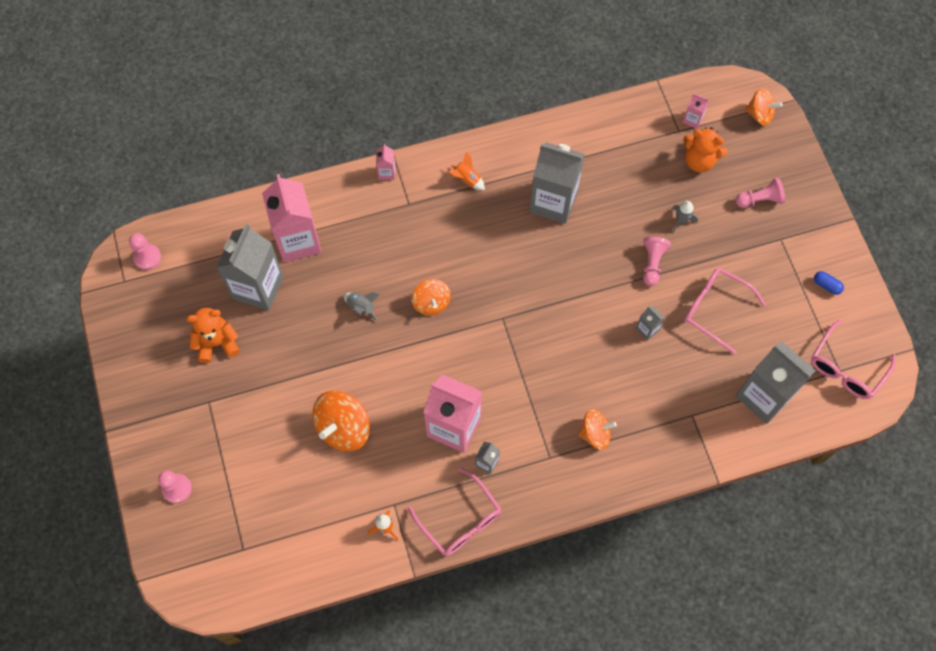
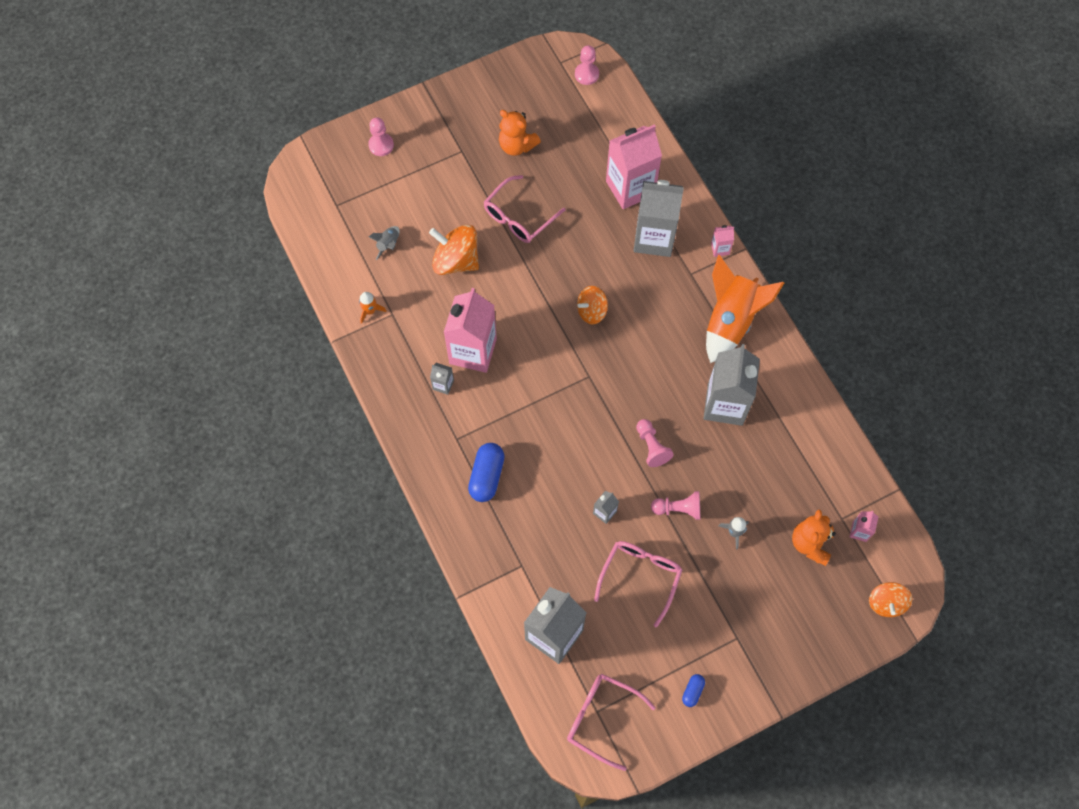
camera: 80 degrees right, 0 degrees up
(217, 343) = (517, 145): orange teddy bear -> orange teddy bear turned 150 degrees clockwise
(258, 287) = (576, 166): grey carton -> grey carton (654, 238)
(361, 307) = (574, 253): grey rocket -> grey rocket (388, 244)
(460, 520) = (386, 371): pink glasses -> pink glasses (519, 217)
(467, 179) = (730, 321): orange rocket -> orange rocket, size x2.44
(595, 434) = (487, 476): orange spinning top -> blue capsule
(759, 200) = (779, 612): pink pawn -> pink pawn (651, 447)

